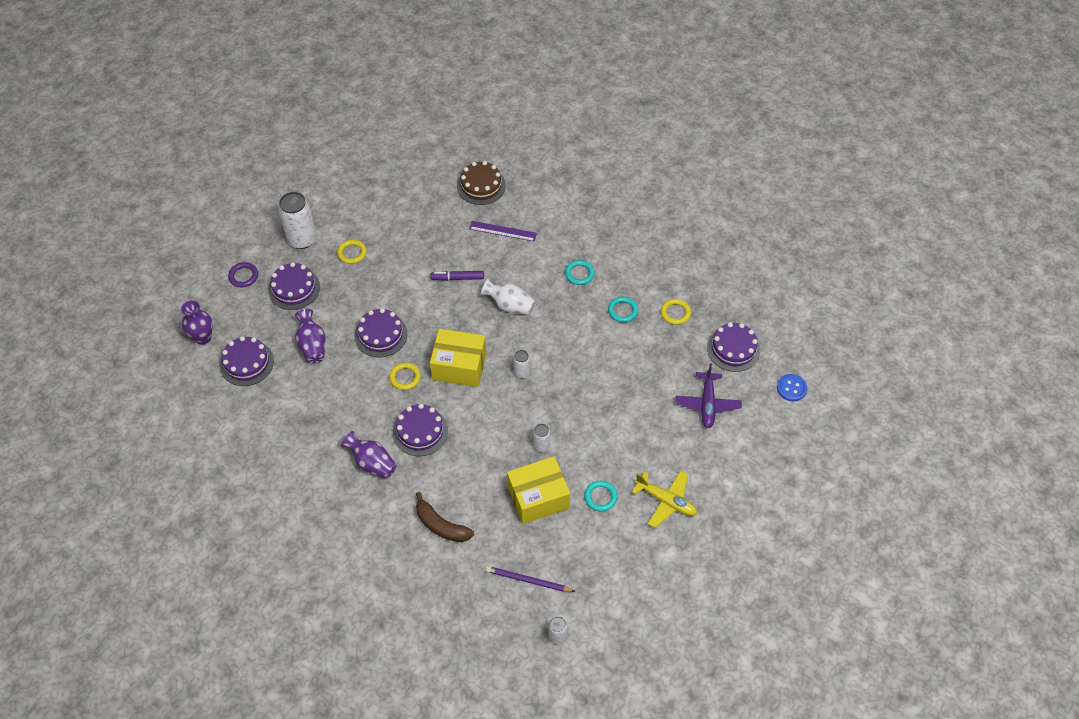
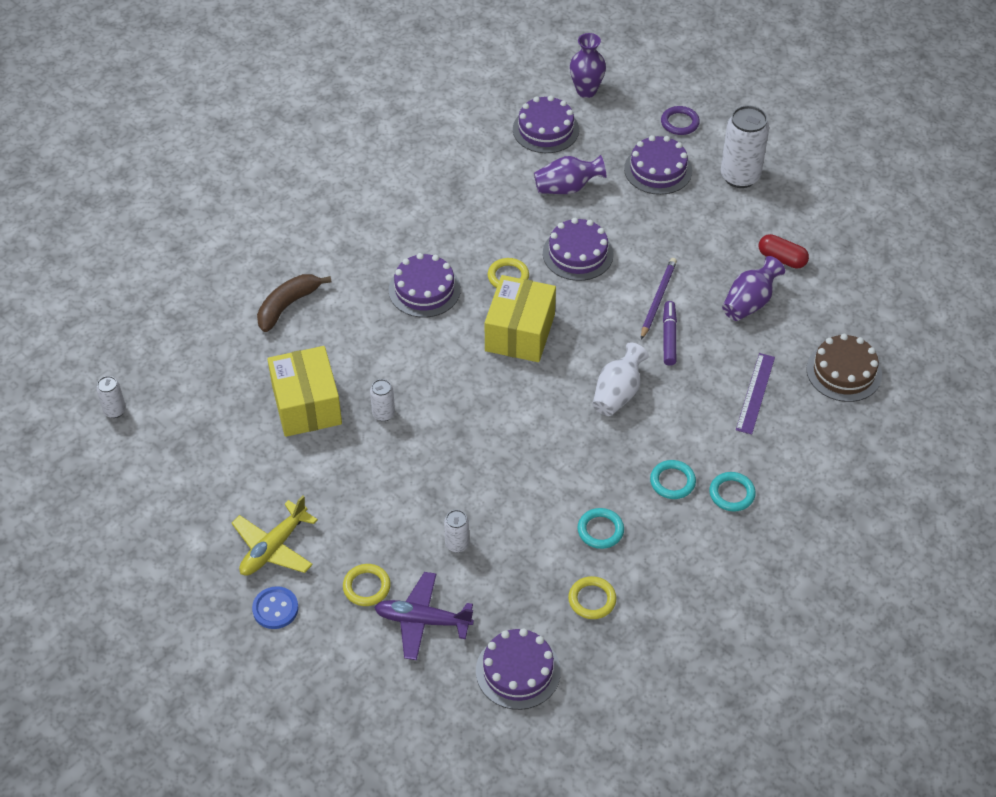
camera: 95 degrees right, 5 degrees down
(352, 253) = (716, 226): yellow ring -> yellow ring (366, 587)
(372, 463) = (386, 243): purple vase -> purple vase (749, 302)
(383, 216) = (782, 259): none -> red capsule
(521, 372) = (502, 400): white can -> white can (457, 544)
(528, 580) = (194, 387): purple pencil -> purple pencil (657, 299)
(600, 497) = (294, 473): turquoise ring -> turquoise ring (732, 493)
(791, 388) = (436, 742): blue button -> blue button (275, 609)

